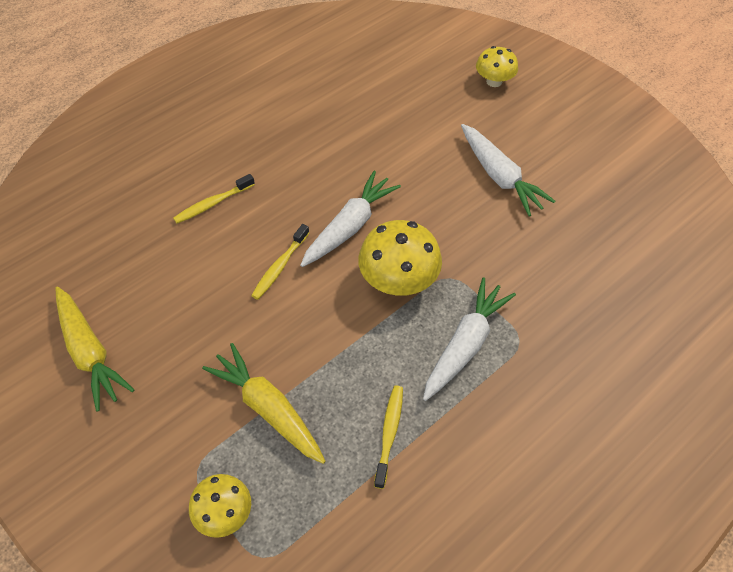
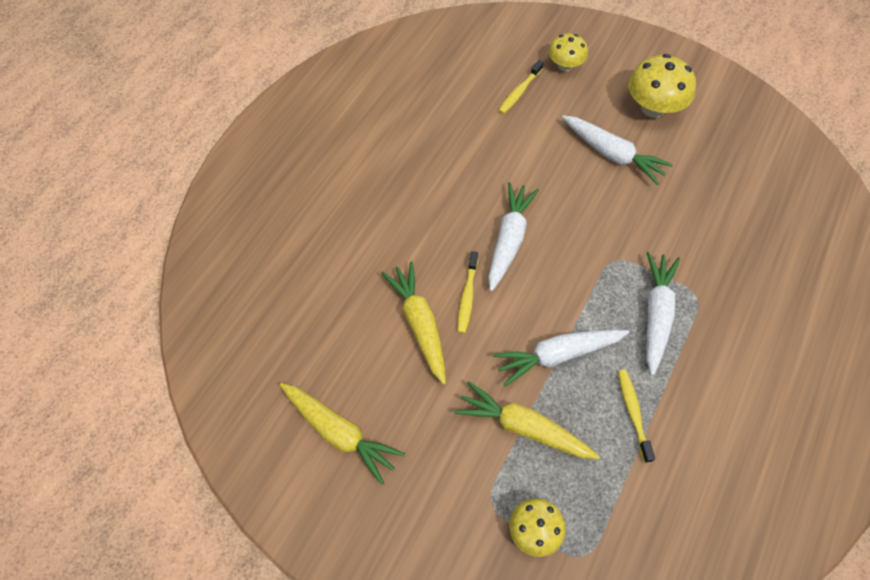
camera: 20 degrees left, 5 degrees up
(212, 204) = (376, 256): yellow toothbrush -> yellow toothbrush (519, 92)
(219, 278) = (419, 324): none -> yellow carrot
(340, 351) = (557, 355): none -> white carrot
(398, 280) = (574, 276): yellow mushroom -> yellow mushroom (653, 108)

